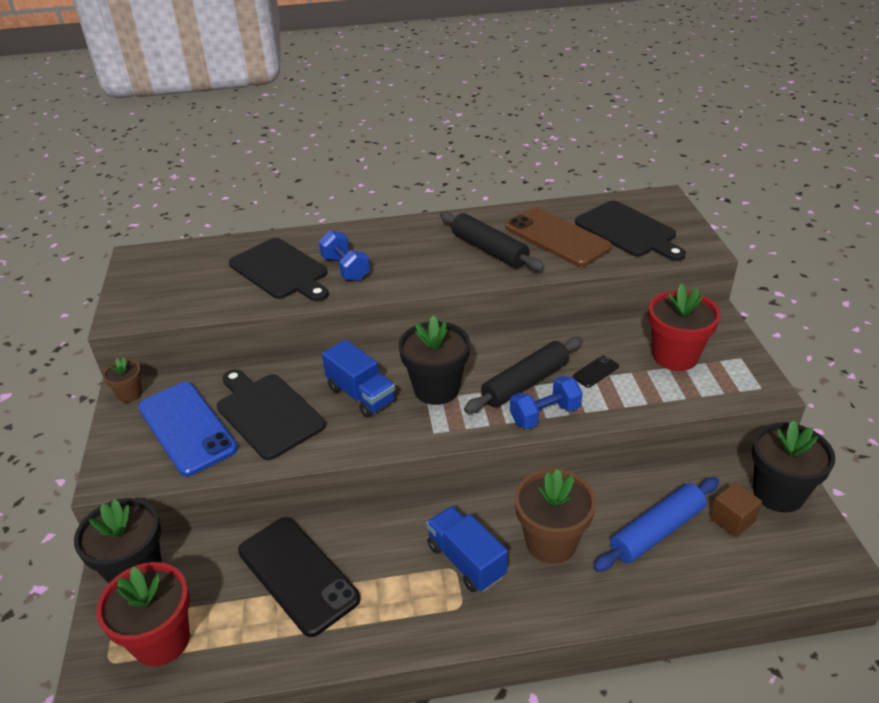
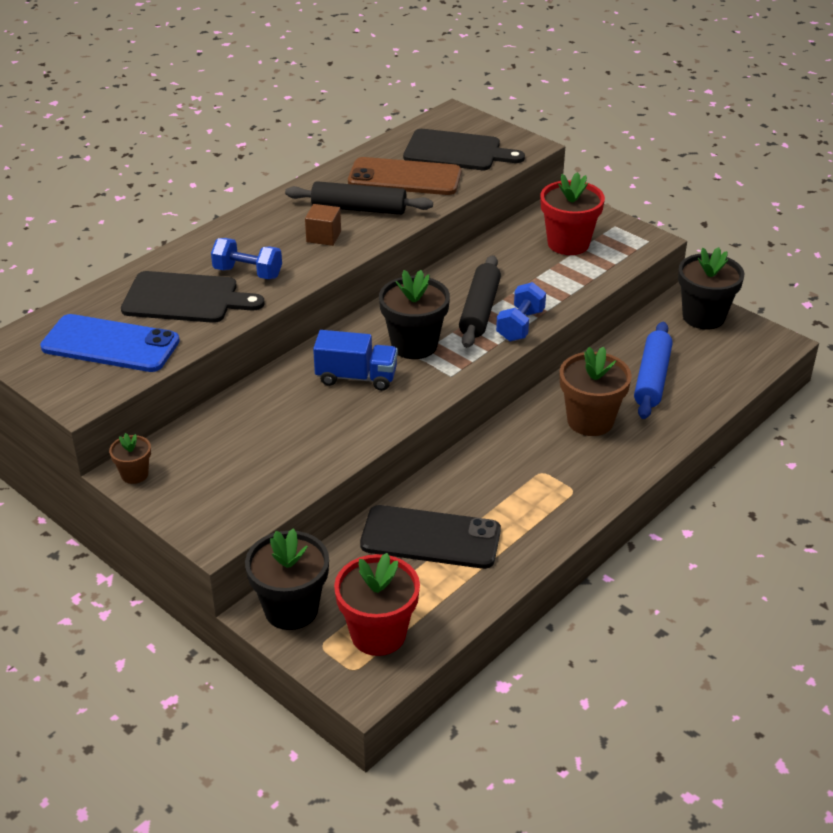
camera: 40 degrees left, 0 degrees up
(187, 428) = (233, 471): blue phone -> blue phone (110, 344)
(268, 413) = (292, 427): black cutting board -> none
(466, 561) = (545, 463): blue truck -> none
(595, 371) = (523, 279): black phone -> none
(732, 520) = (691, 347): brown cube -> brown cube (323, 236)

